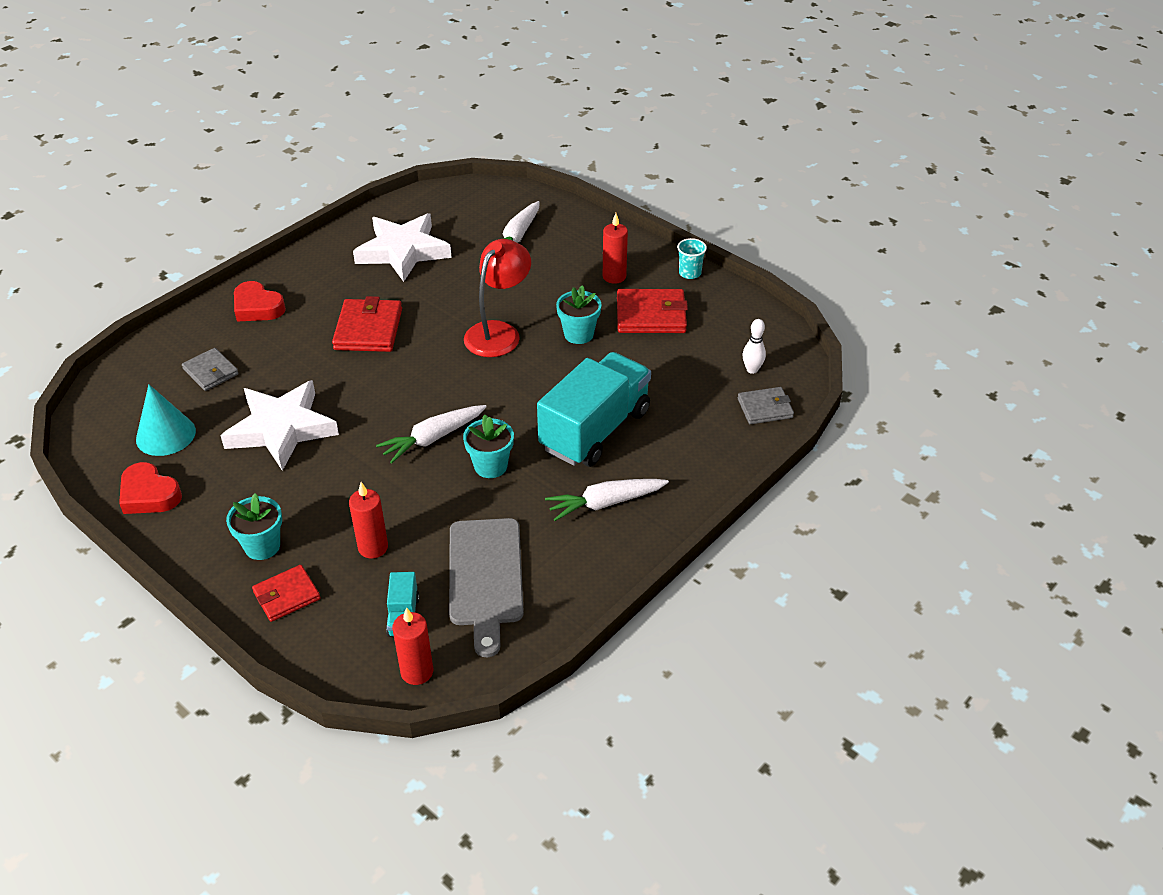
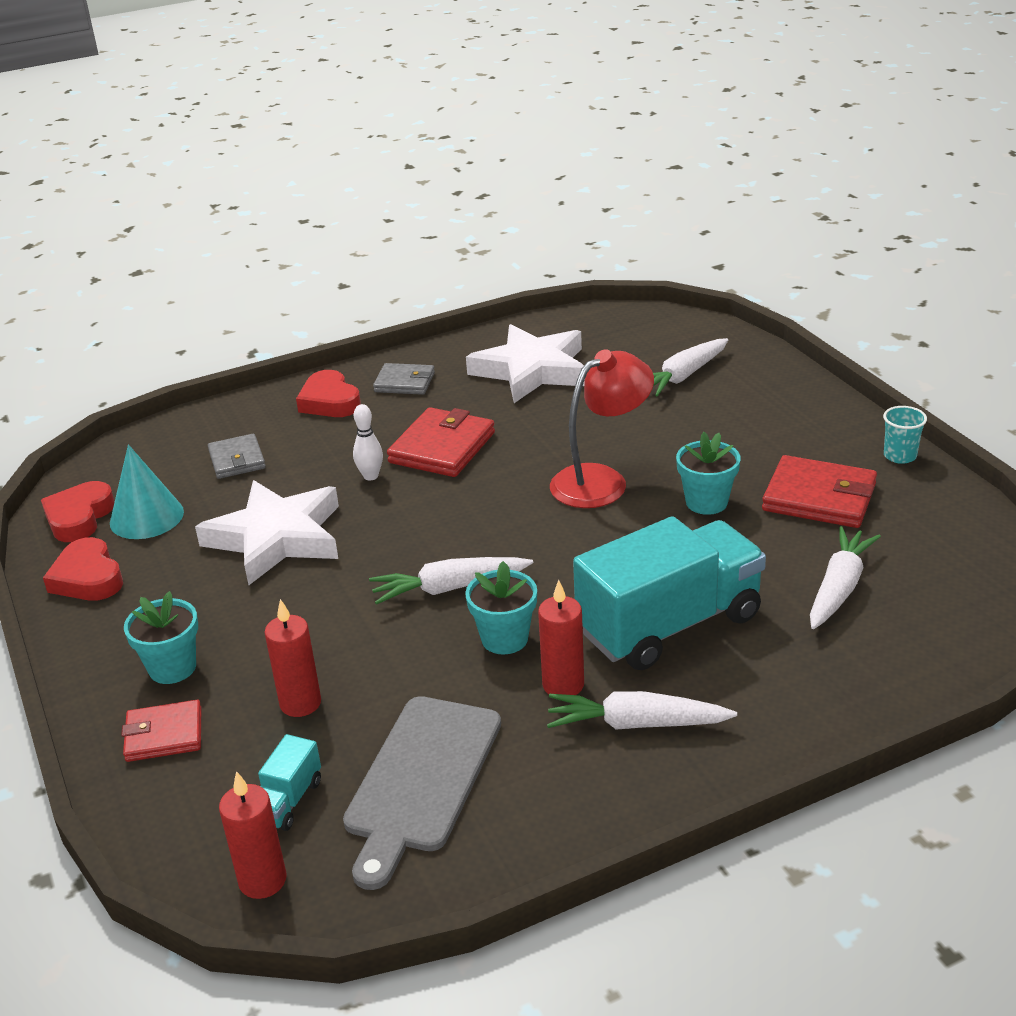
camera: 25 degrees right, 10 degrees down
(108, 447) = (79, 517): none -> red heart
(614, 276) = (789, 442): red candle -> red candle (563, 685)
(690, 378) = (839, 587): none -> white carrot
(752, 370) = (939, 595): white bowling pin -> white bowling pin (370, 476)
(765, 408) = (936, 650): grey wallet -> grey wallet (404, 382)

